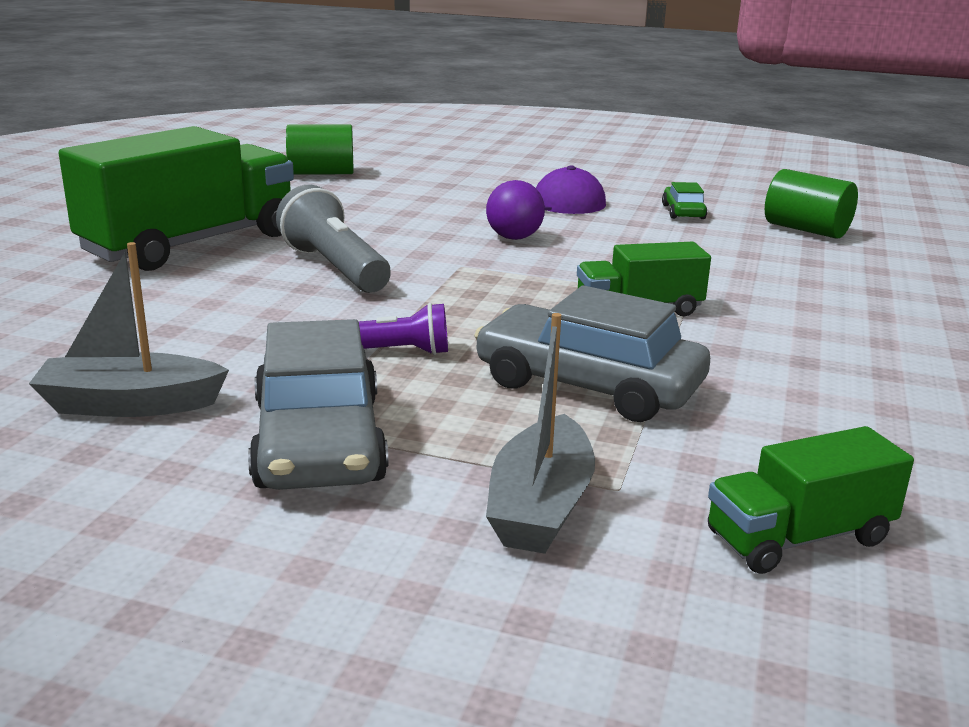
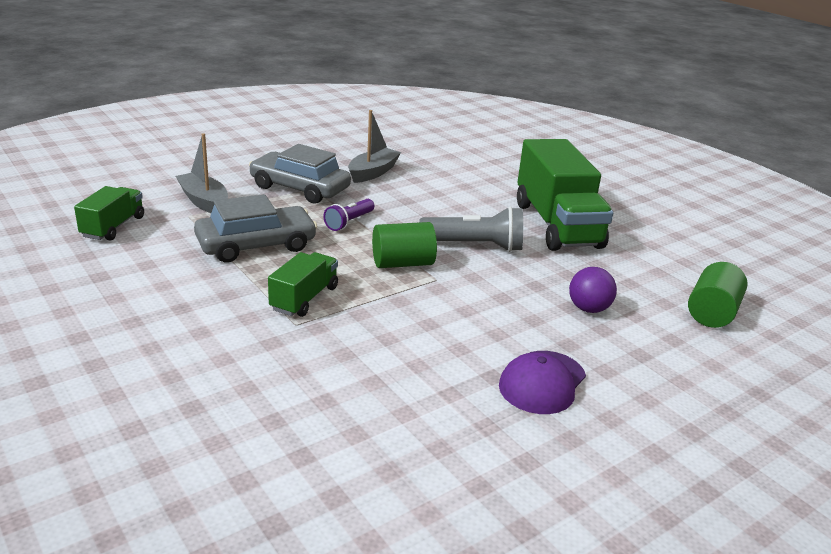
camera: 125 degrees right, 5 degrees up
(514, 238) = (470, 320): purple ball -> purple ball (588, 309)
(683, 212) = (453, 438): green car -> none
(806, 230) = (332, 480): green cylinder -> green cylinder (402, 263)

